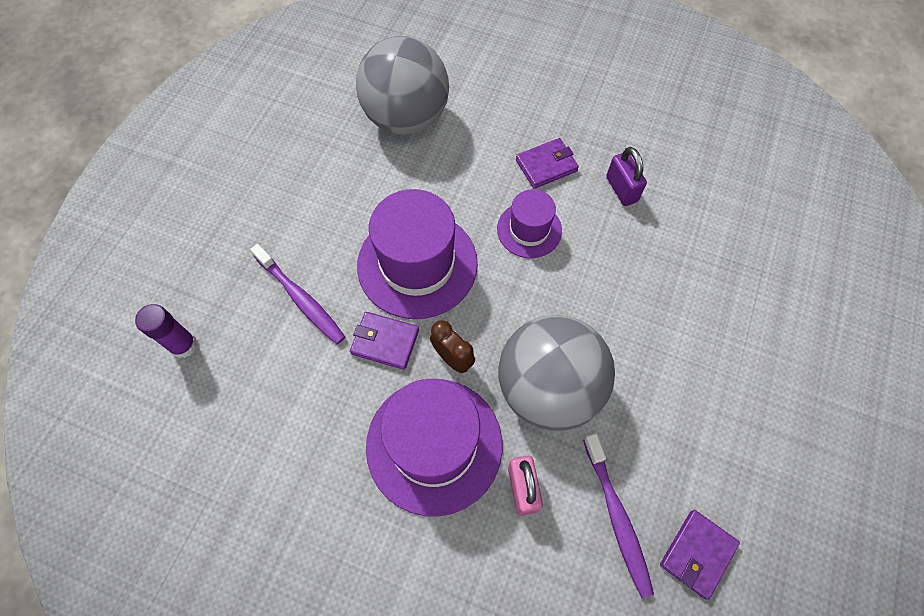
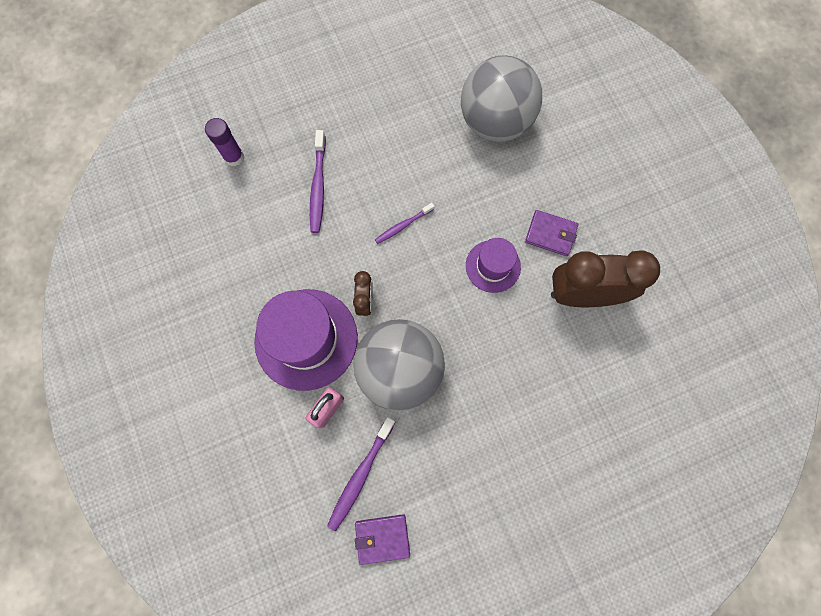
camera: 45 degrees right, 10 degrees up
(385, 342) = (338, 255): purple wallet -> none
(417, 264) = (403, 226): purple hat -> purple toothbrush
(621, 189) = (582, 295): purple padlock -> brown clock

